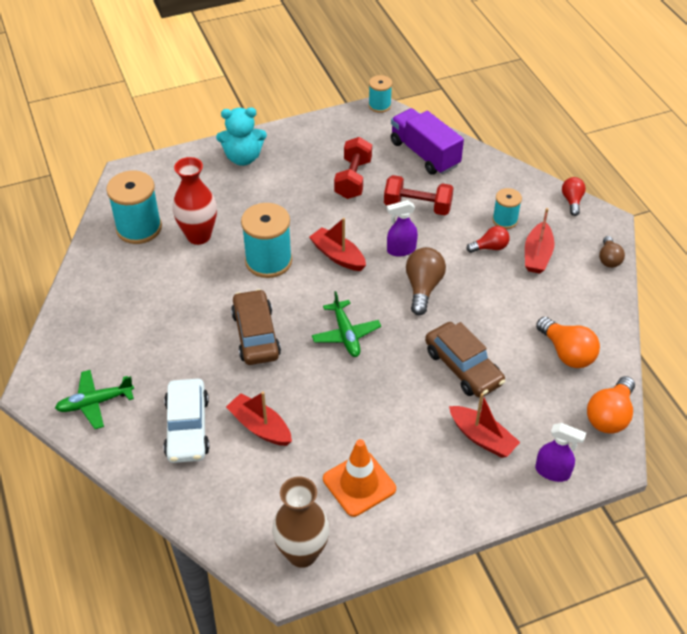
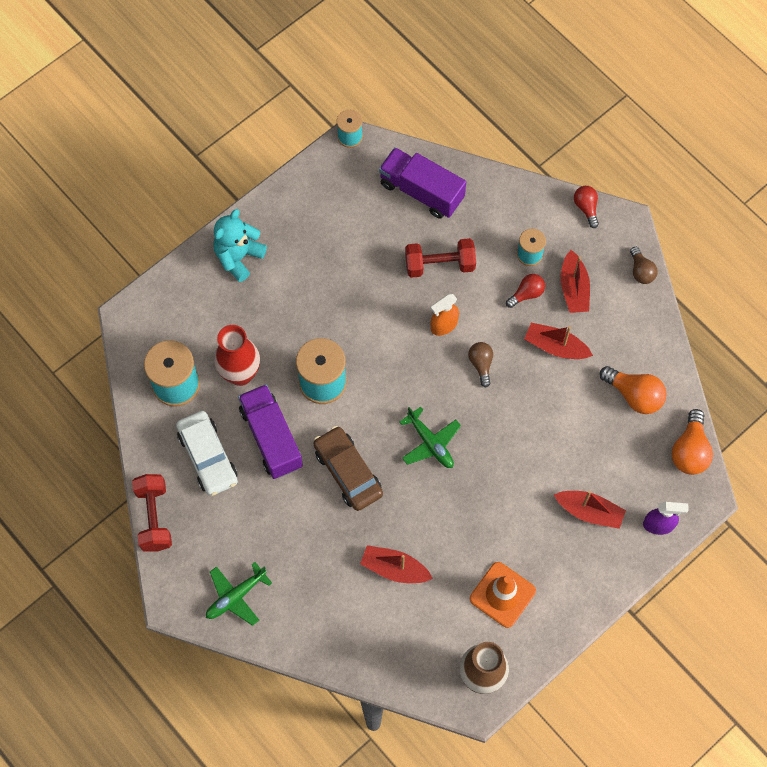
camera: 20 degrees left, 20 degrees up
(187, 428) = (331, 592): white car -> white car (208, 457)
(199, 289) = (271, 438): none -> purple truck
(243, 158) = (238, 257): turquoise teddy bear -> turquoise teddy bear turned 150 degrees clockwise
(338, 256) = (386, 353): red boat -> red boat (556, 347)
(353, 179) = (362, 249): red dumbbell -> red dumbbell (154, 517)
(401, 250) = (443, 325): purple spray bottle -> orange spray bottle
(423, 288) = (481, 364): brown light bulb -> brown light bulb, size x0.63
(463, 367) = (548, 443): brown car -> none

